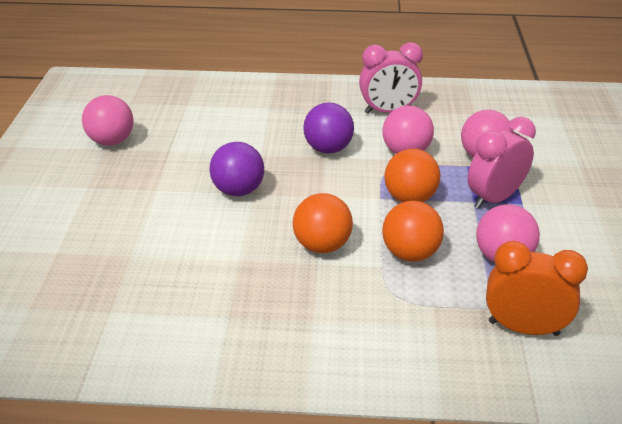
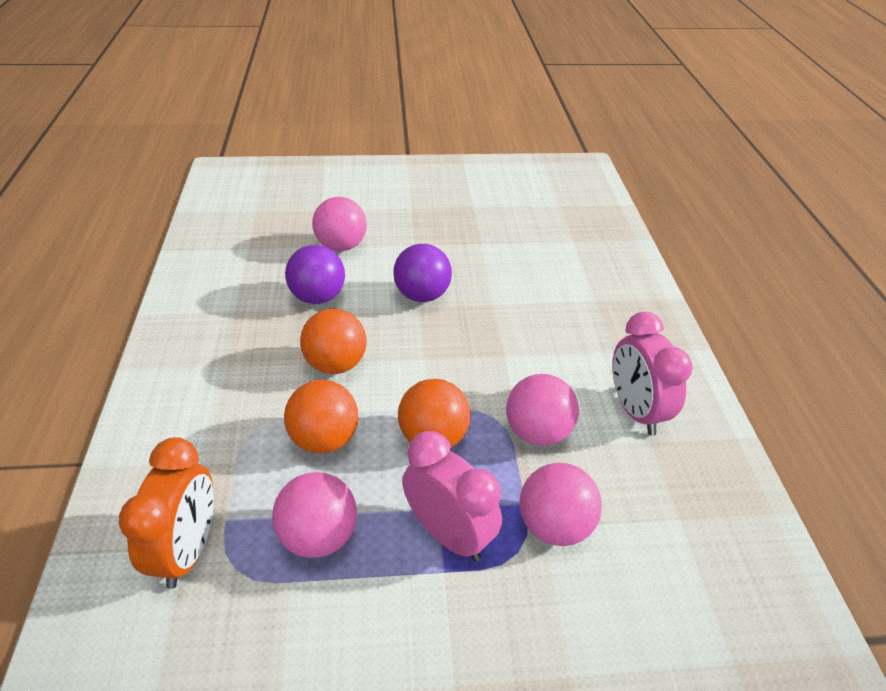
camera: 80 degrees right, 5 degrees up
(112, 141) = (486, 207): pink ball -> pink ball (341, 246)
(328, 149) = (521, 356): purple ball -> purple ball (318, 297)

